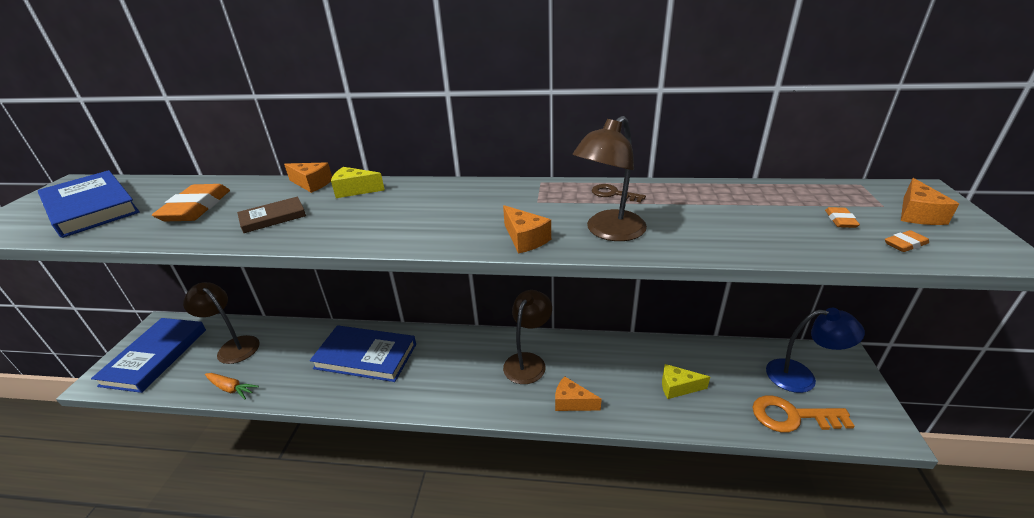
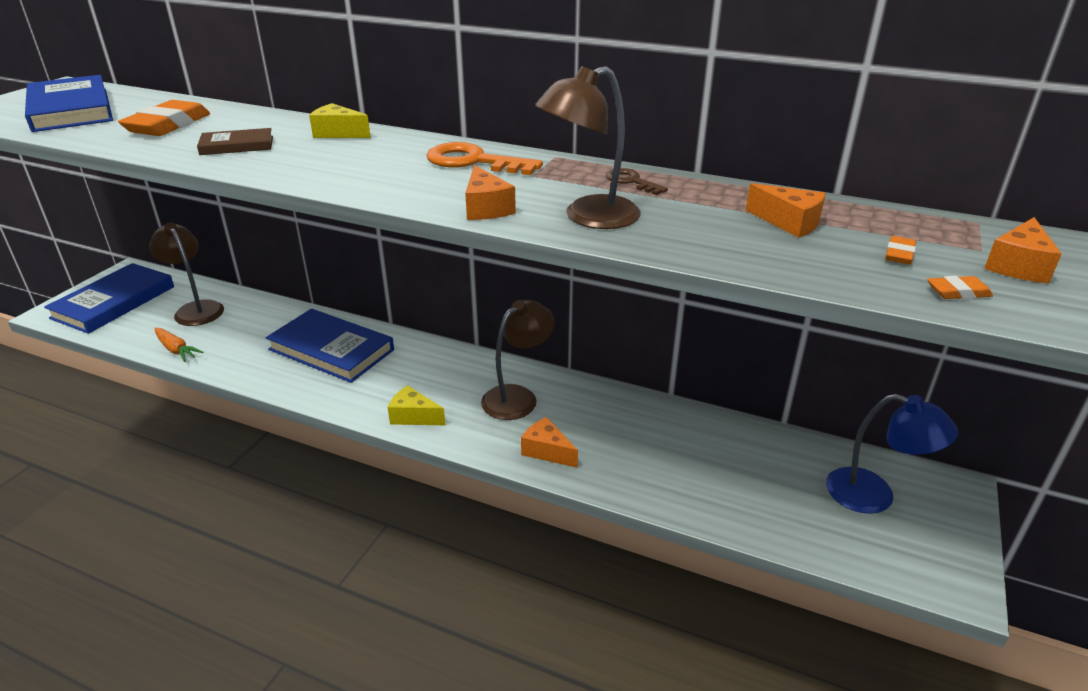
camera: 15 degrees right, 0 degrees up
(312, 184) = (297, 120): orange cheese -> orange cheese (789, 223)
(678, 387) = (692, 467): yellow cheese -> yellow cheese (413, 416)
(792, 416) = (829, 535): orange key -> orange key (474, 161)

